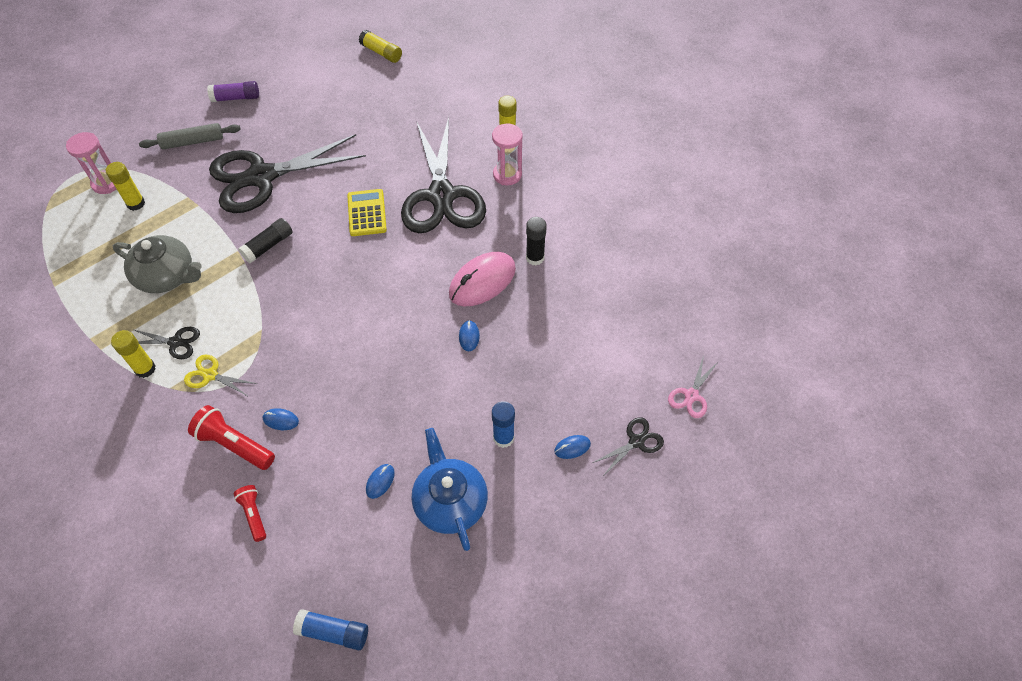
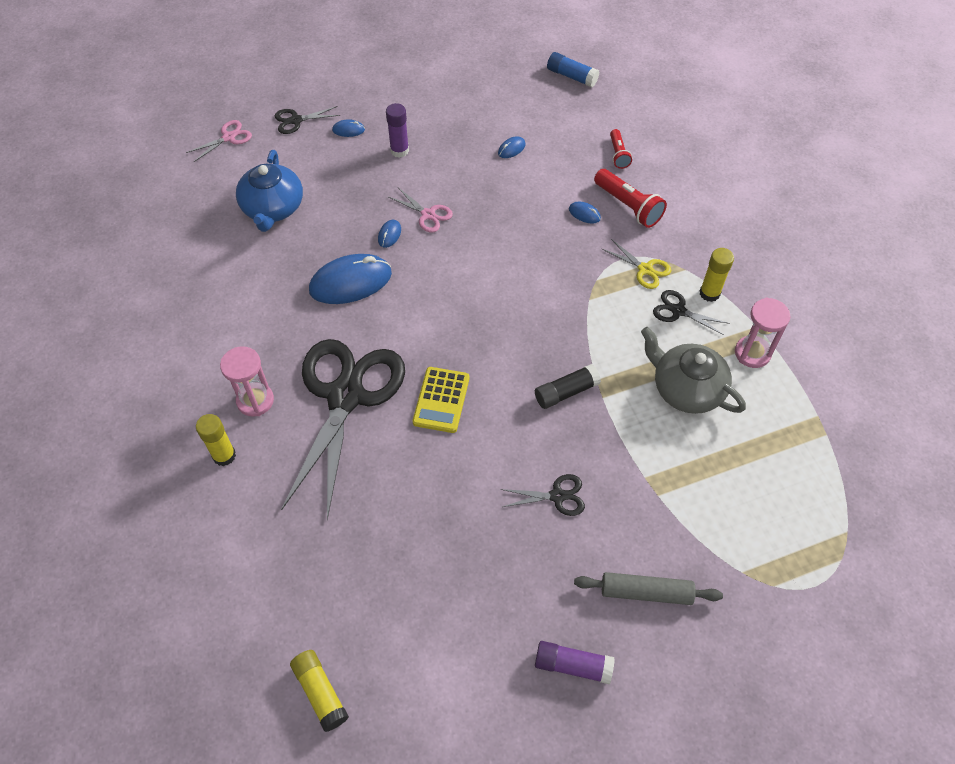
camera: 160 degrees left, 0 degrees up
(106, 183) = (767, 553): pink hourglass -> pink hourglass (752, 353)
(136, 203) = (726, 505): yellow glue stick -> none
(262, 177) = (557, 496): black scissors -> black scissors, size x0.40
(441, 369) = (428, 214): none -> pink scissors
(450, 501) = (461, 123): blue teapot -> blue teapot (273, 208)
(482, 281) = (350, 282): pink mouse -> blue mouse
(503, 438) = (399, 150): blue glue stick -> purple glue stick
(535, 258) = (284, 291): black glue stick -> none

